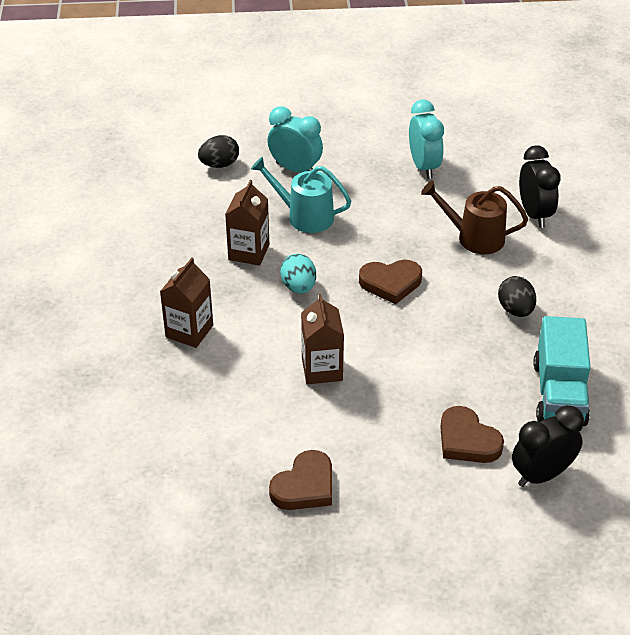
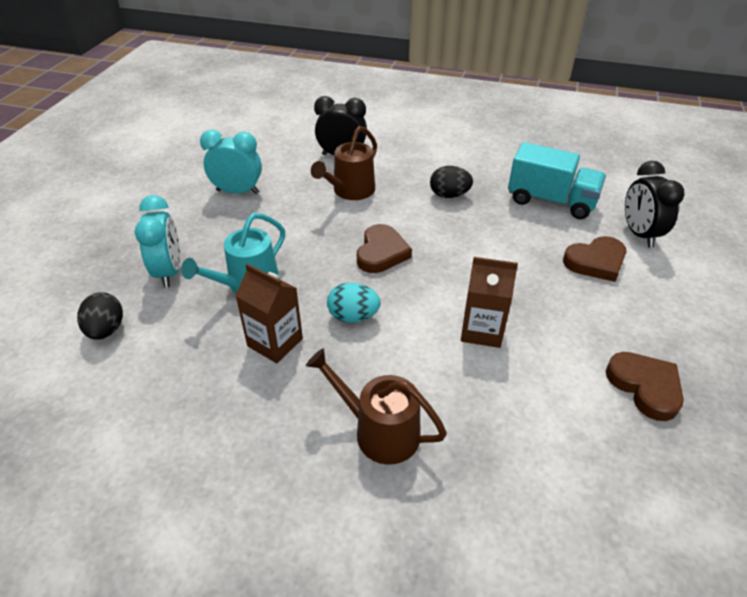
camera: 70 degrees left, 0 degrees up
(189, 331) = (379, 431): brown carton -> brown watering can
(295, 169) = (169, 272): turquoise clock -> turquoise clock turned 120 degrees clockwise

